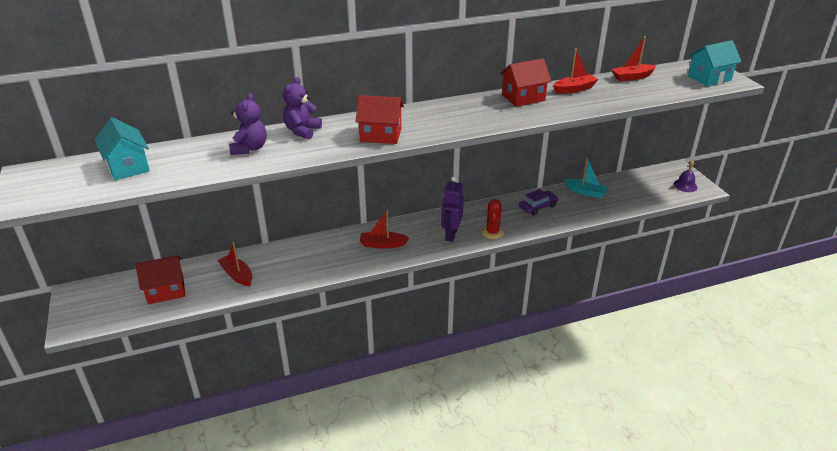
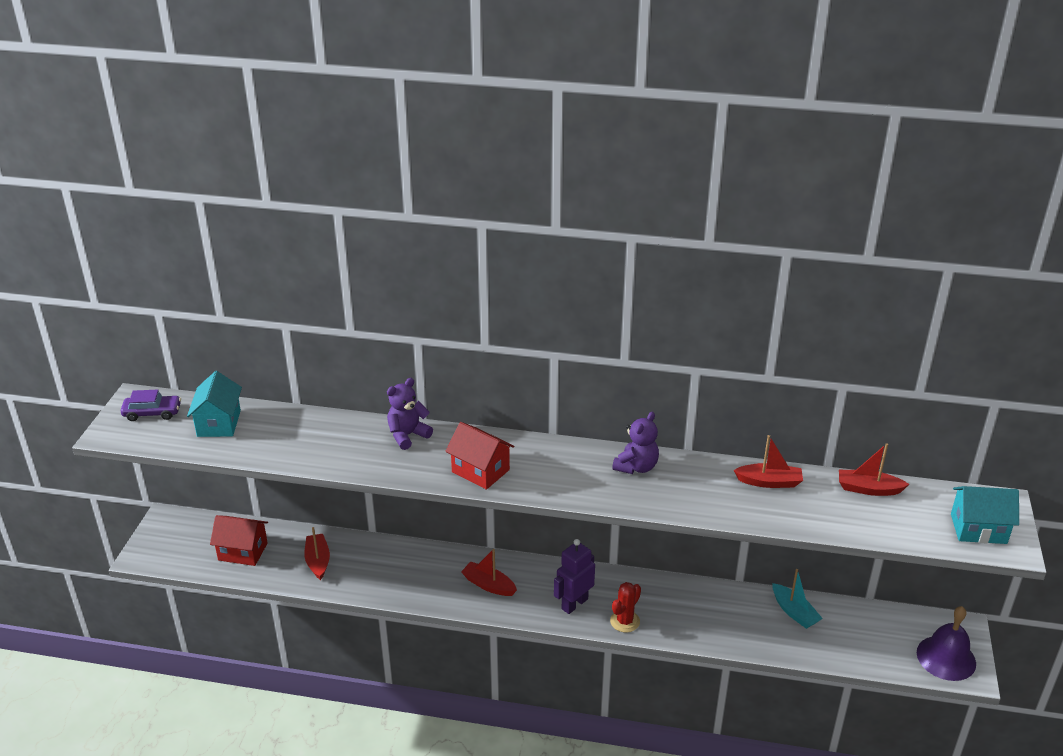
camera: 30 degrees right, 0 degrees up
(249, 148) = (340, 440): purple teddy bear -> purple teddy bear (636, 467)
(523, 98) = (691, 473): red house -> none
(538, 207) = (711, 608): purple car -> purple car (152, 413)
(685, 185) = (946, 658): purple bell -> purple bell, size x1.66

